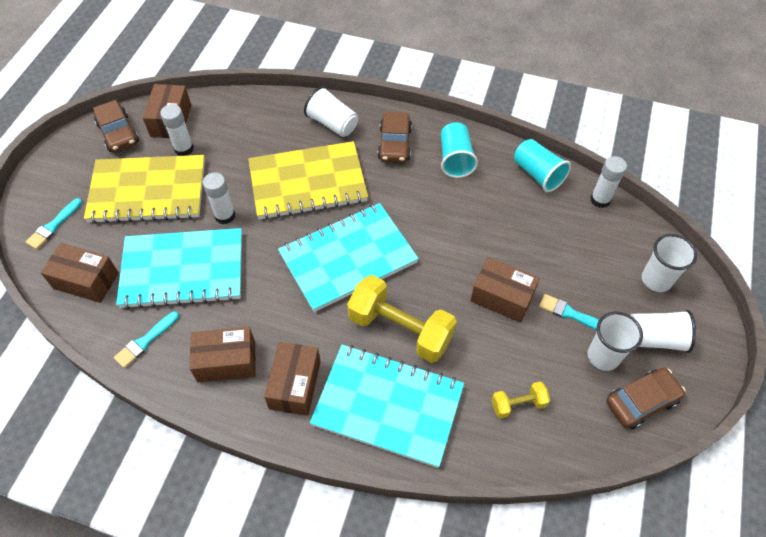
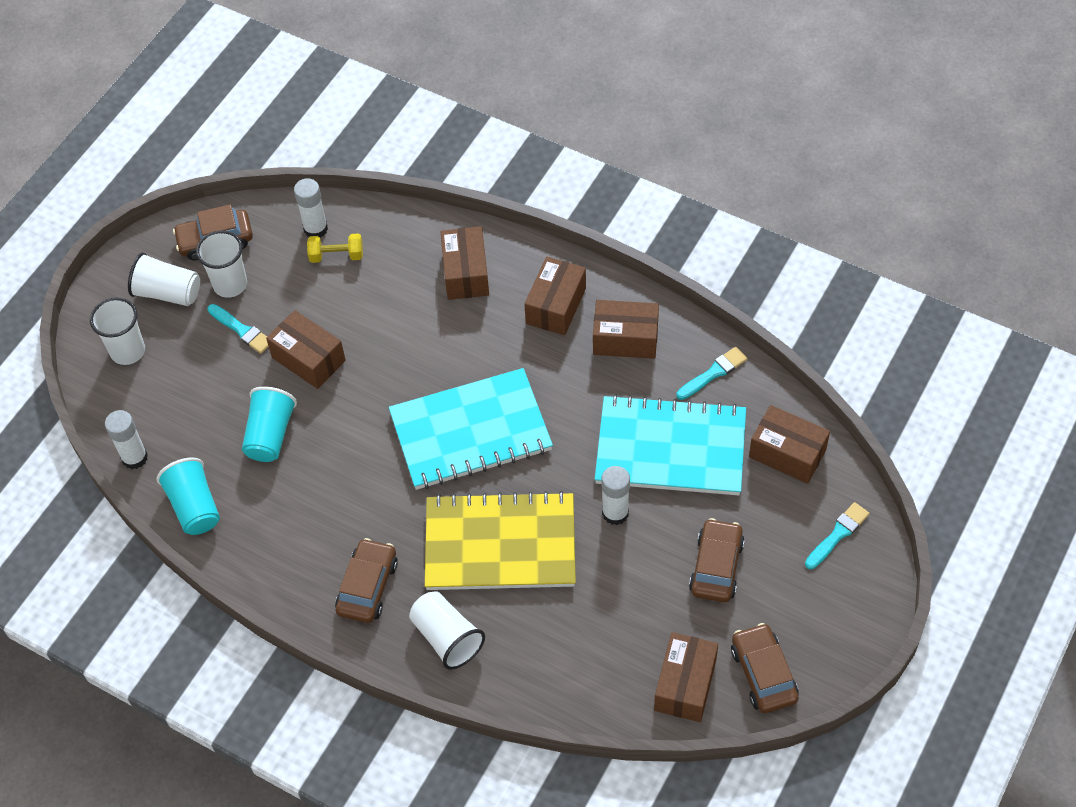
camera: 165 degrees left, 0 degrees up
(148, 191) = (716, 566): yellow notebook -> brown car
(184, 149) = (666, 629): white glue stick -> white glue stick (315, 229)
(388, 406) = (465, 273): turquoise notebook -> brown box
(400, 329) = (432, 343): yellow dumbbell -> none
(455, 159) = (293, 548): turquoise cup -> turquoise cup (270, 435)

